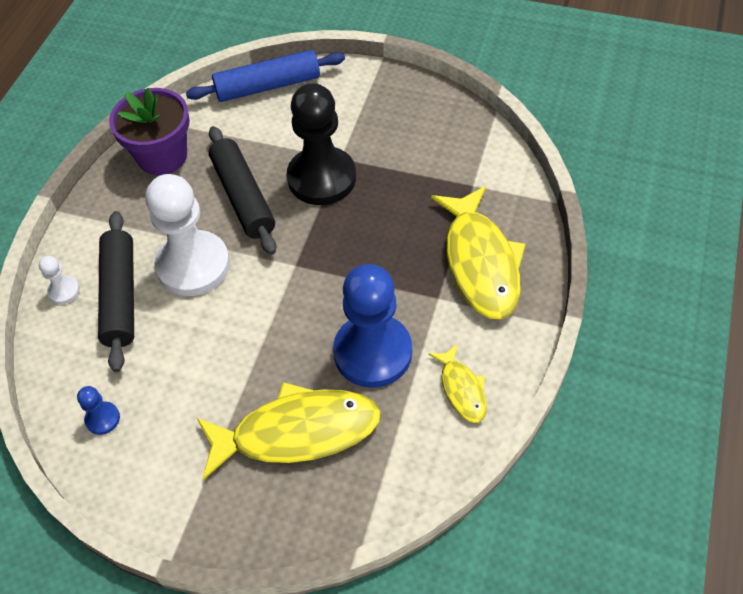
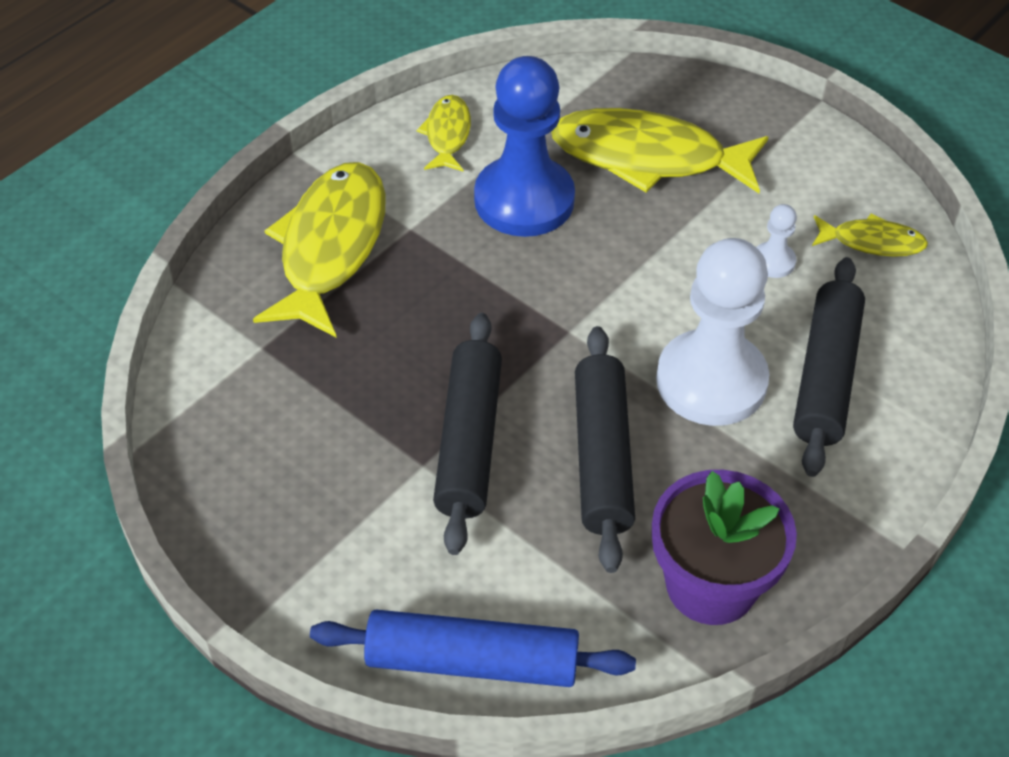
camera: 160 degrees left, 5 degrees down
(64, 291) = (908, 413): white pawn -> white pawn (773, 261)
(102, 419) = (872, 242): blue pawn -> yellow fish
(322, 178) = (469, 442): black pawn -> black rolling pin

